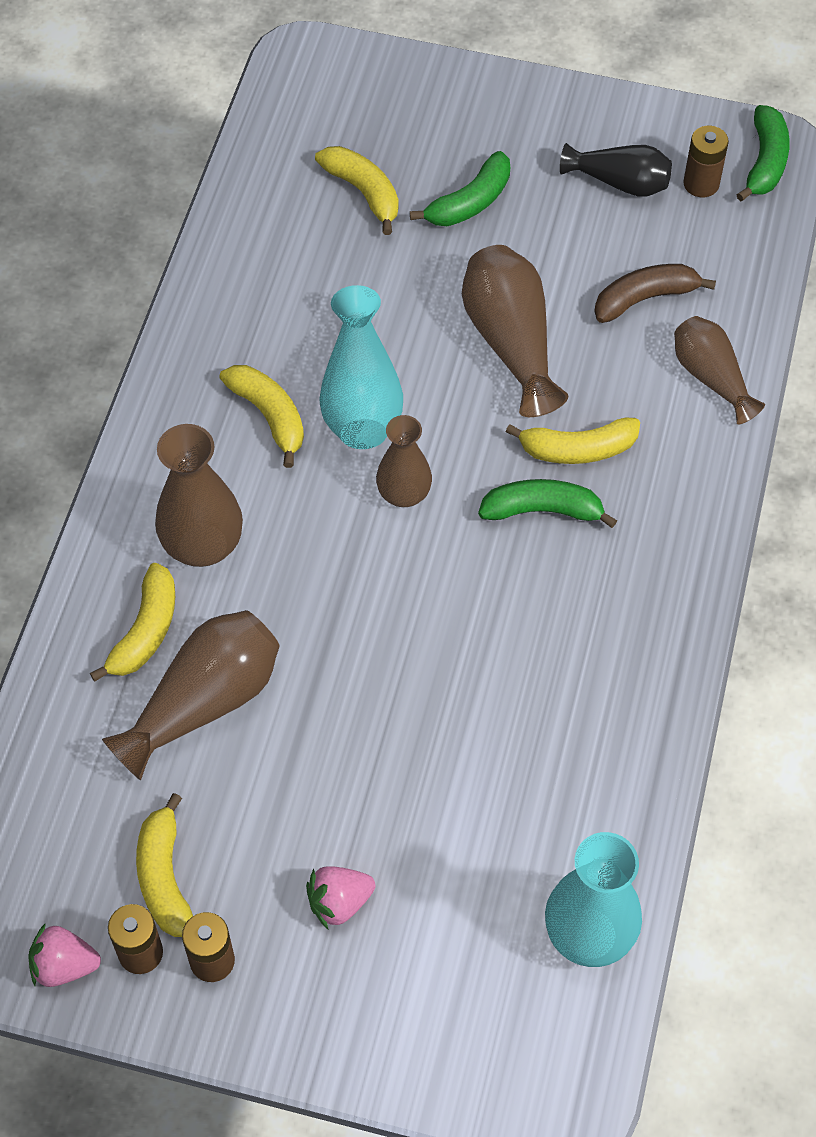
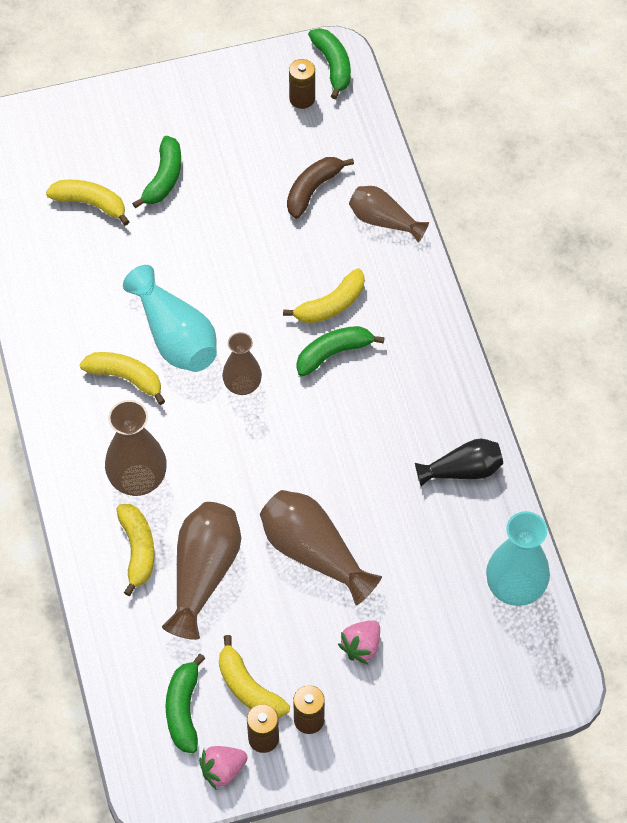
camera: 30 degrees left, 0 degrees up
(68, 860) = (183, 709): none -> green banana
(511, 342) = (247, 257): brown vase -> brown vase (314, 553)
(620, 182) = (251, 121): black vase -> black vase (463, 471)

